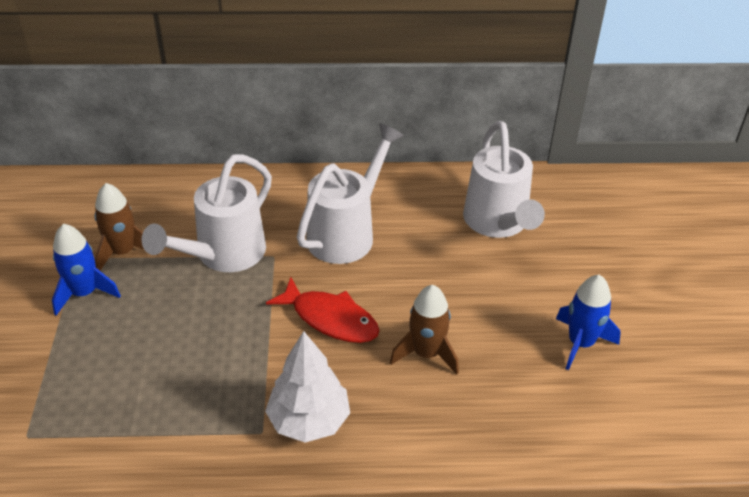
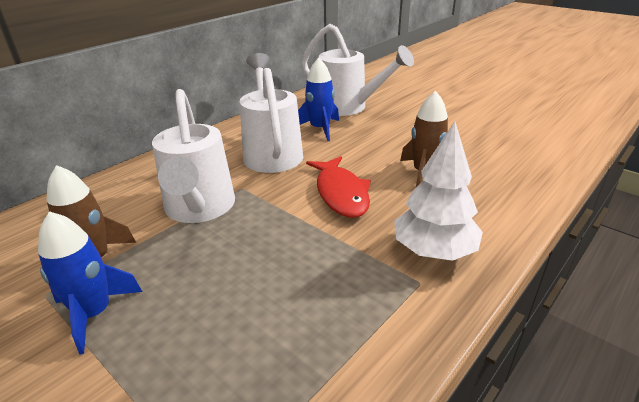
camera: 45 degrees left, 10 degrees down
(330, 319) = (341, 193): red fish -> red fish turned 90 degrees clockwise
(581, 343) = (477, 126): blue rocket -> blue rocket (320, 129)

